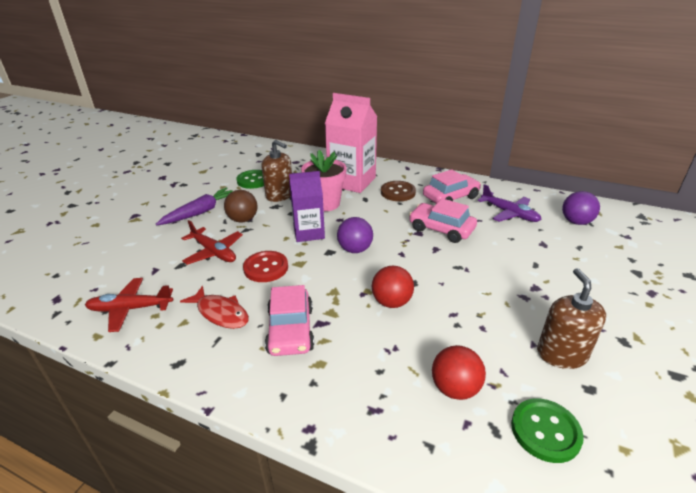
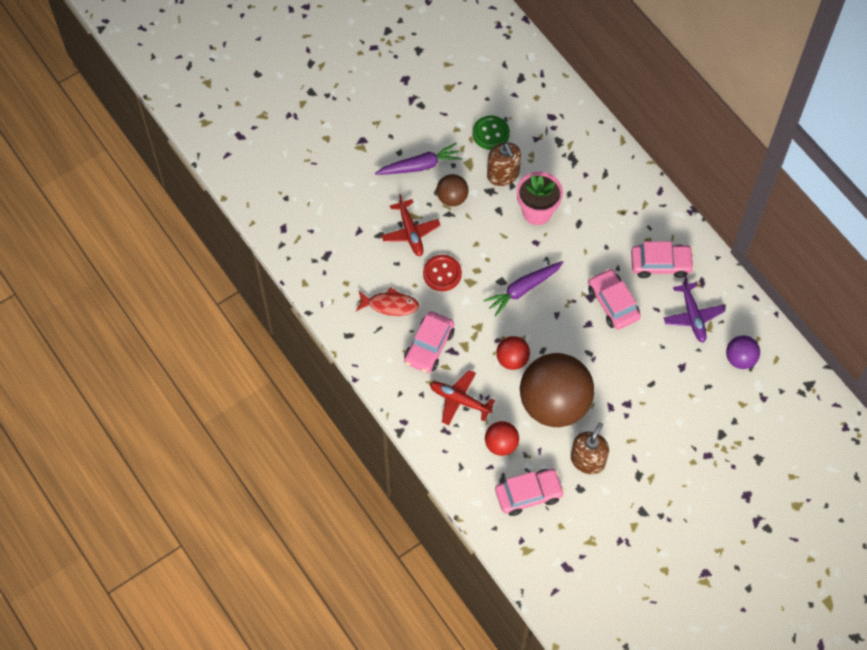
camera: 30 degrees right, 30 degrees up
(130, 309) = (331, 267): red plane -> red plane (460, 400)
(220, 313) = (390, 305): red fish -> red fish turned 60 degrees counterclockwise
(309, 233) = (498, 247): purple carton -> none
(352, 181) = (585, 187): pink carton -> none
(355, 249) = (523, 289): purple ball -> purple carrot
(398, 192) = (617, 229): brown button -> none
(470, 319) = (554, 404): none -> brown ball
(545, 431) = (528, 494): green button -> pink car

